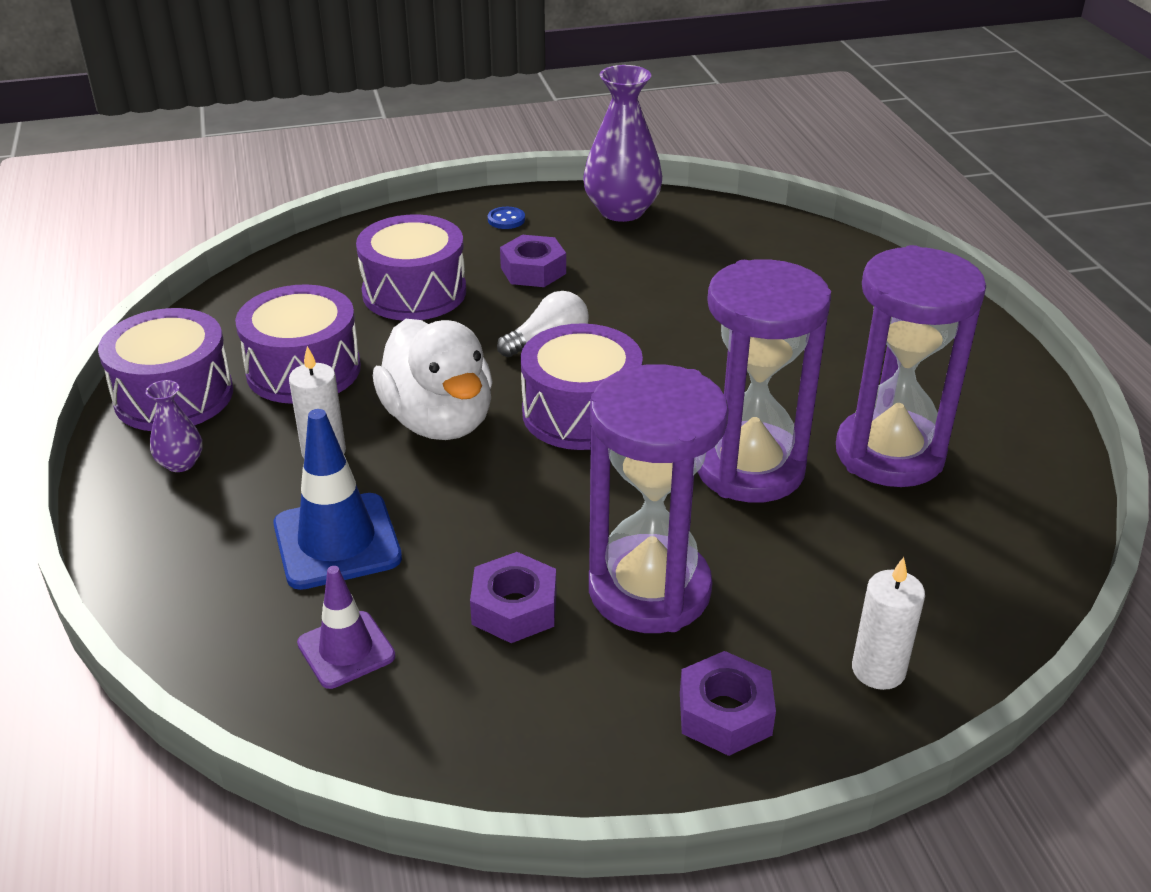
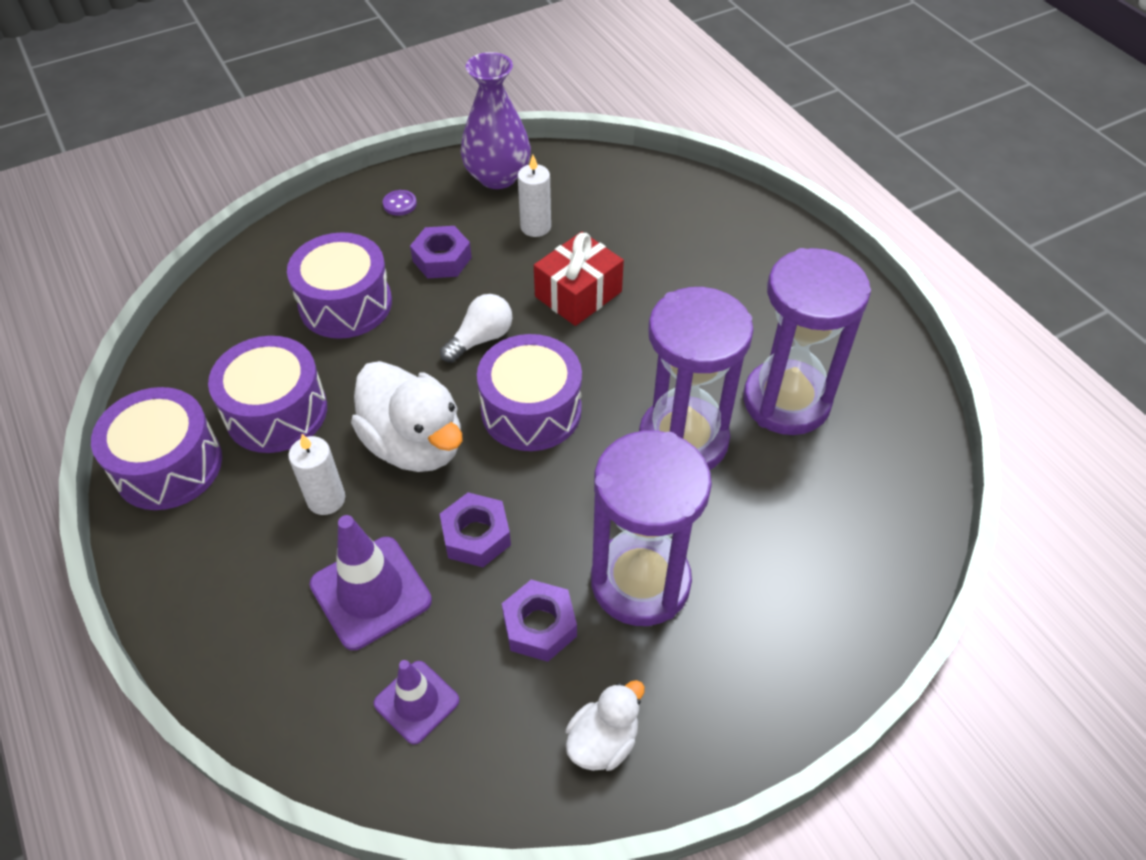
camera: 15 degrees left, 15 degrees up
(180, 463) = (203, 539): purple vase -> none
(337, 541) = (371, 592): blue traffic cone -> purple traffic cone
(506, 219) = (400, 204): blue button -> purple button
(547, 732) = (603, 741): none -> white duck
(674, 321) = (578, 294): none -> red gift
(725, 714) = (732, 688): purple nut -> purple nut (476, 536)
(878, 670) = (832, 617): white candle -> white candle (535, 227)

